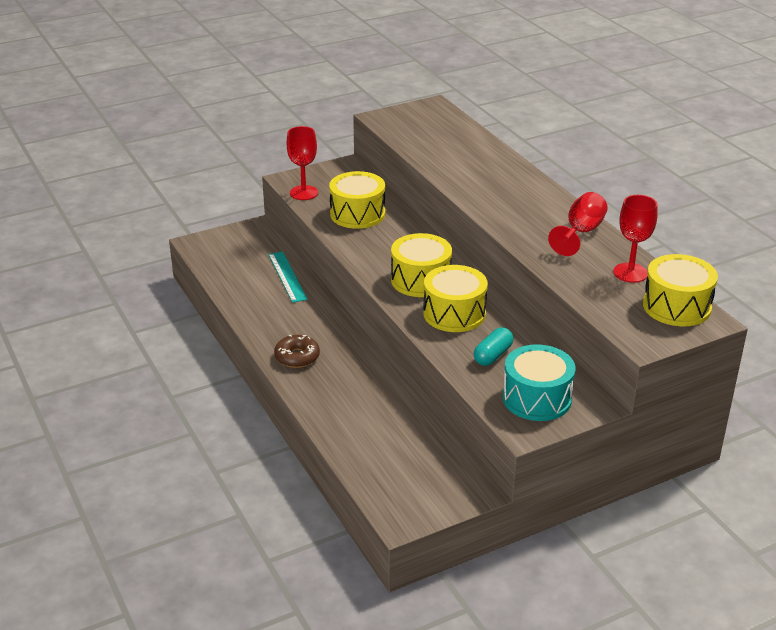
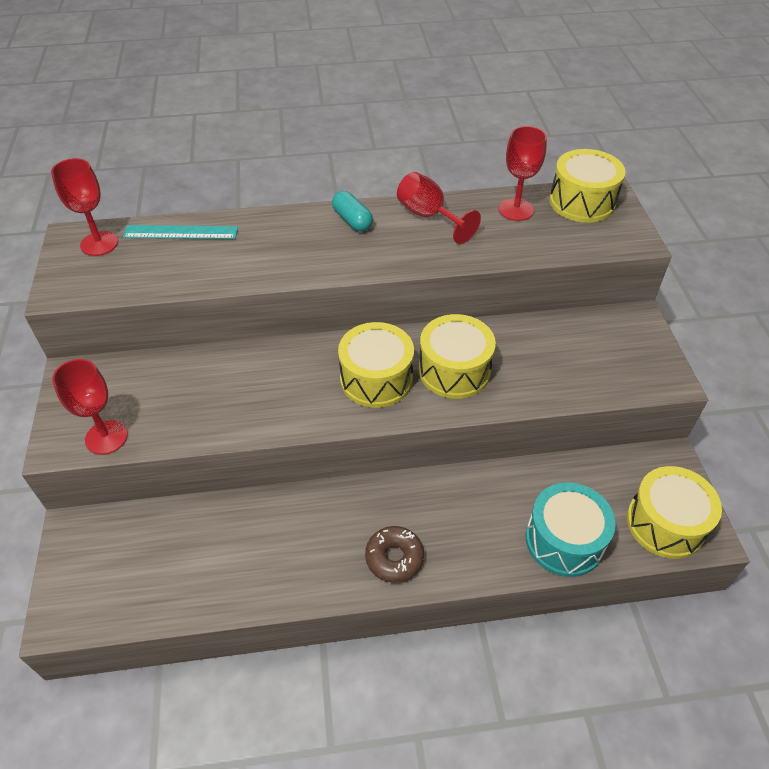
camera: 70 degrees left, 15 degrees up
(287, 276) = (215, 522): turquoise ruler -> turquoise ruler (181, 232)
(357, 214) = (198, 395): yellow drum -> yellow drum (665, 523)
(435, 116) = (99, 243): none -> red goblet
(493, 355) = (540, 363): turquoise capsule -> turquoise capsule (352, 220)
(537, 398) = (620, 354): turquoise drum -> turquoise drum (564, 540)

